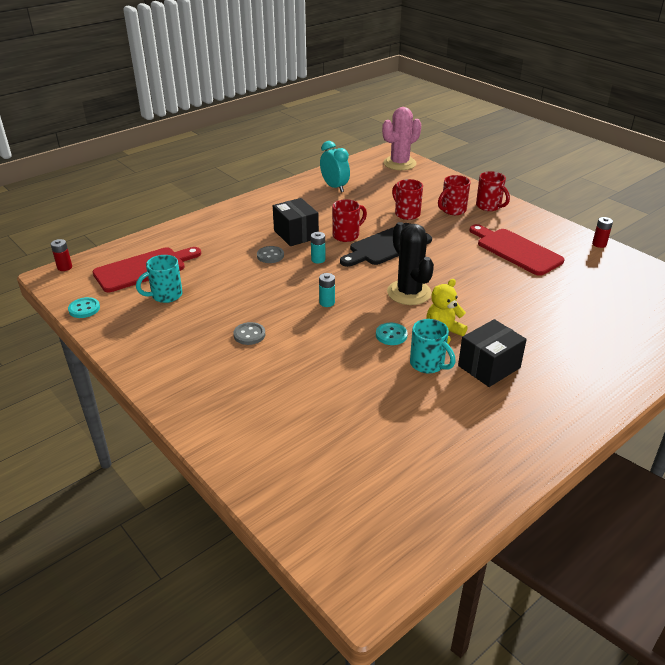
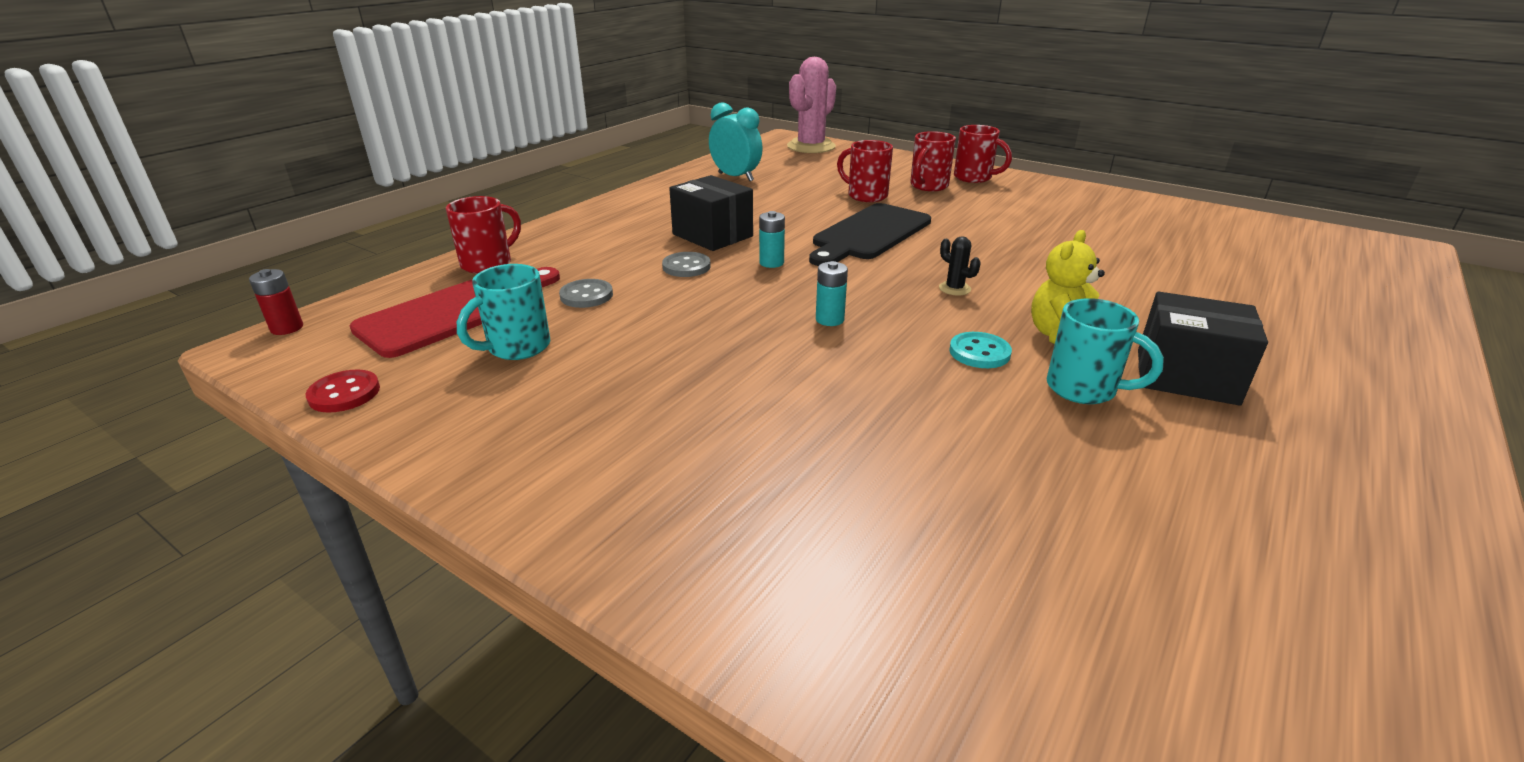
camera: 15 degrees left, 5 degrees down
(84, 309) = (344, 393): turquoise button -> red button
(249, 335) = (719, 390): grey button -> grey button (586, 295)
(347, 235) = (796, 228): red mug -> red mug (488, 263)
(409, 293) = (954, 289): black cactus -> black cactus, size x0.41
(489, 367) = (1186, 376): black box -> black box turned 75 degrees clockwise
(516, 250) = (1060, 220): red cutting board -> none
(599, 244) = (1161, 202): red battery -> none

